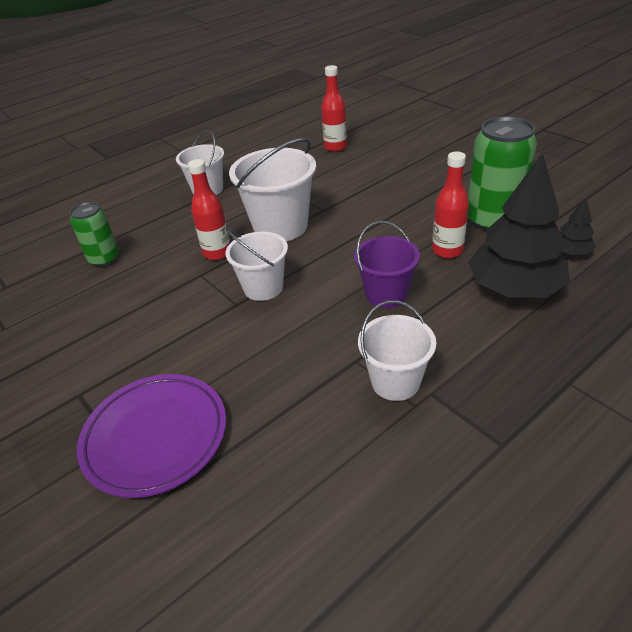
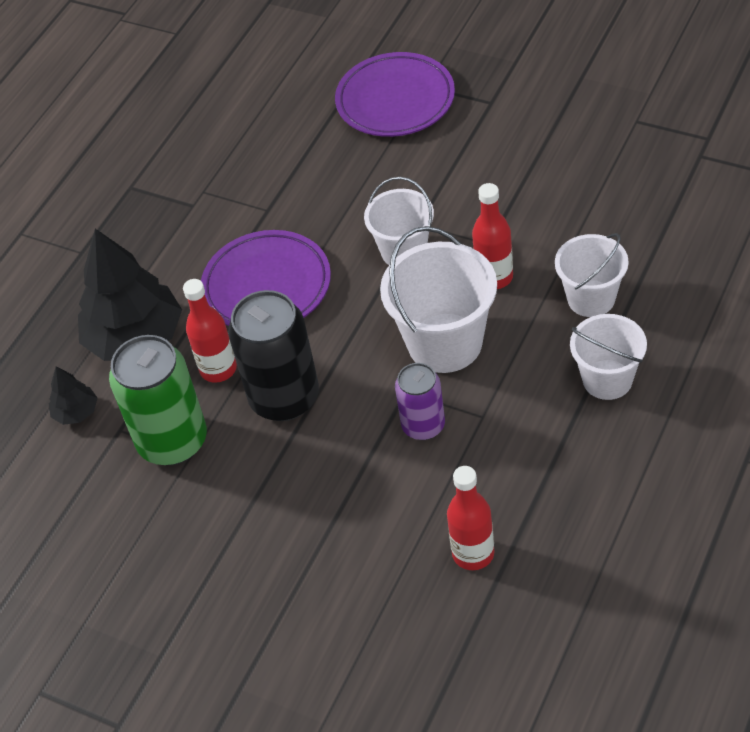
camera: 160 degrees right, 10 degrees up
(104, 259) = (626, 224): green can -> none
(324, 193) = (423, 425): none -> purple can
(386, 294) = (267, 286): purple bucket -> purple plate
(395, 382) = (225, 204): white bucket -> white bucket (591, 298)
(404, 224) = (284, 398): none -> black can

